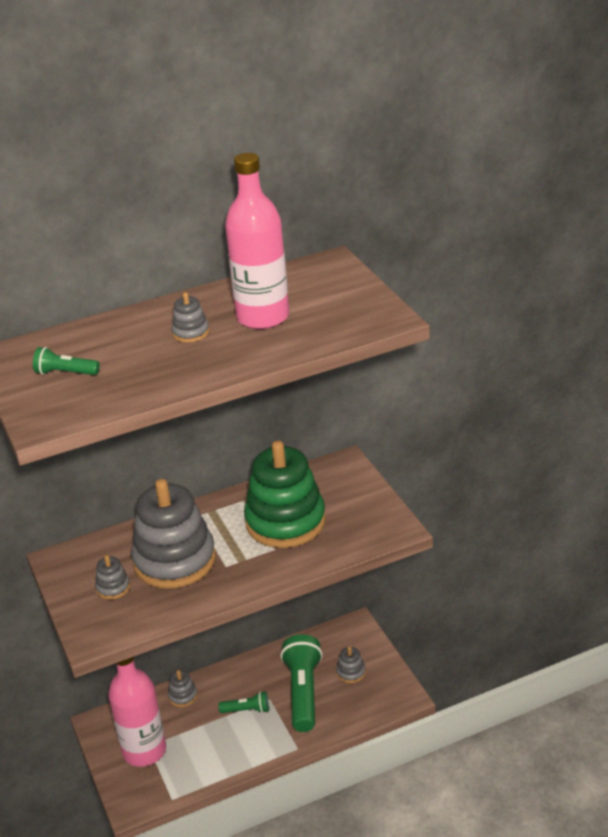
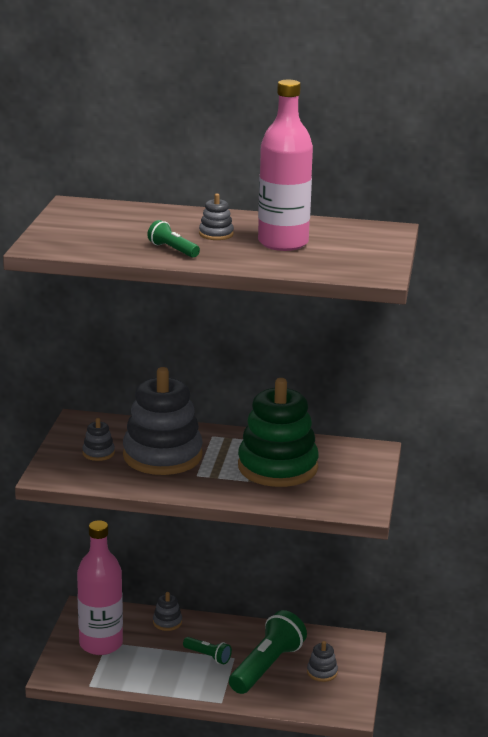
camera: 30 degrees right, 10 degrees down
(65, 373) = (96, 227): green flashlight -> green flashlight (173, 250)

